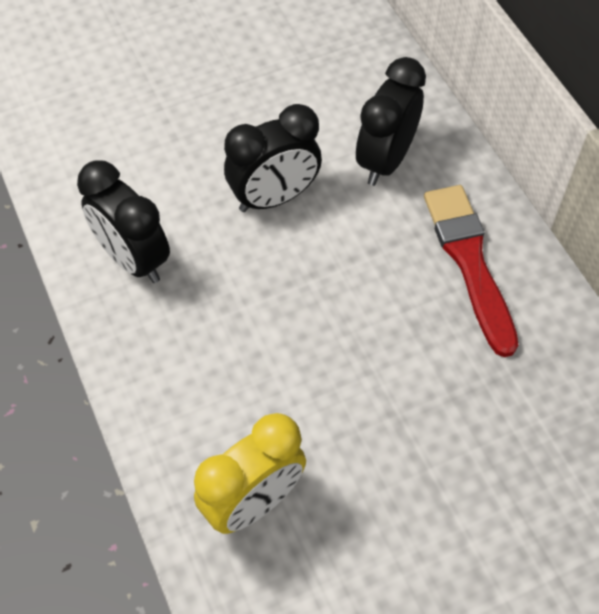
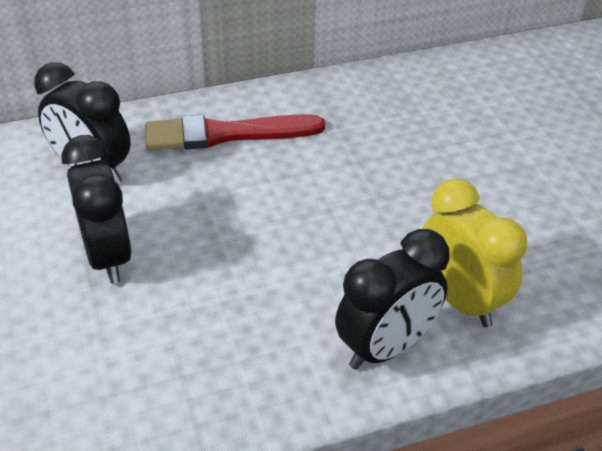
camera: 85 degrees left, 15 degrees down
(133, 259) = (153, 388): black clock -> black clock (386, 347)

